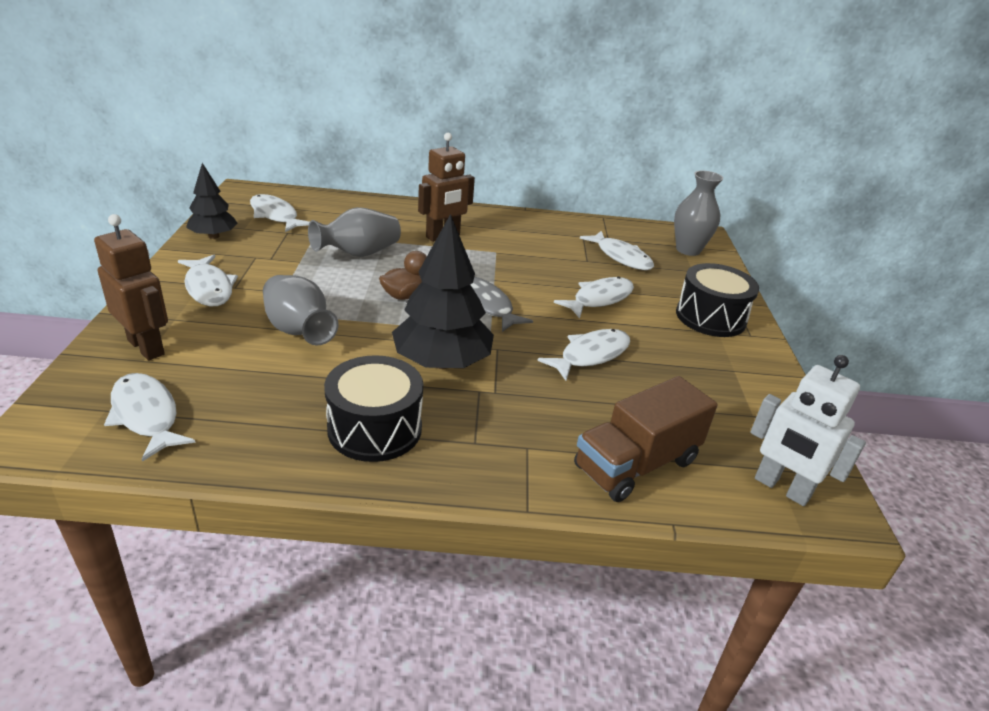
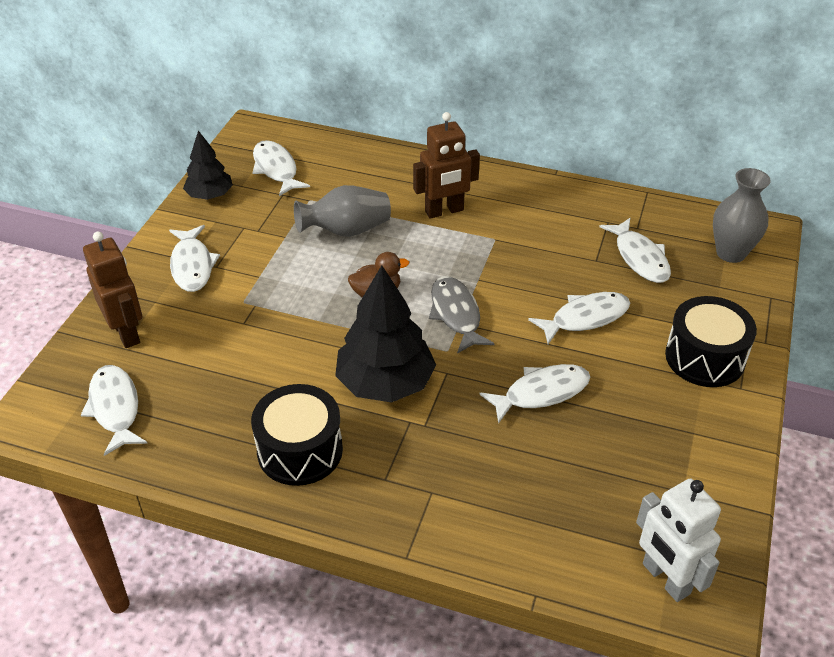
camera: 20 degrees right, 10 degrees up
(299, 330) = (262, 328): grey vase -> none
(636, 464) = (529, 527): brown truck -> none

